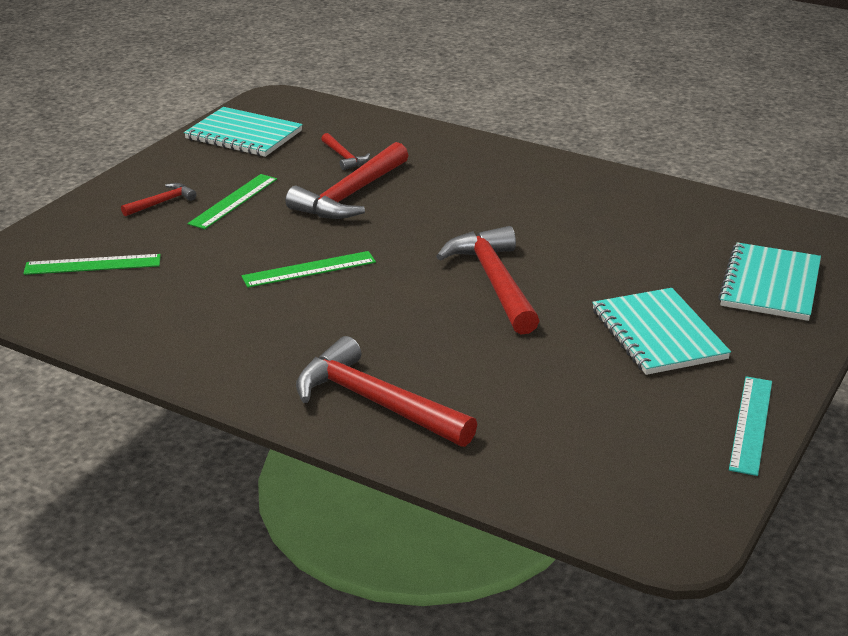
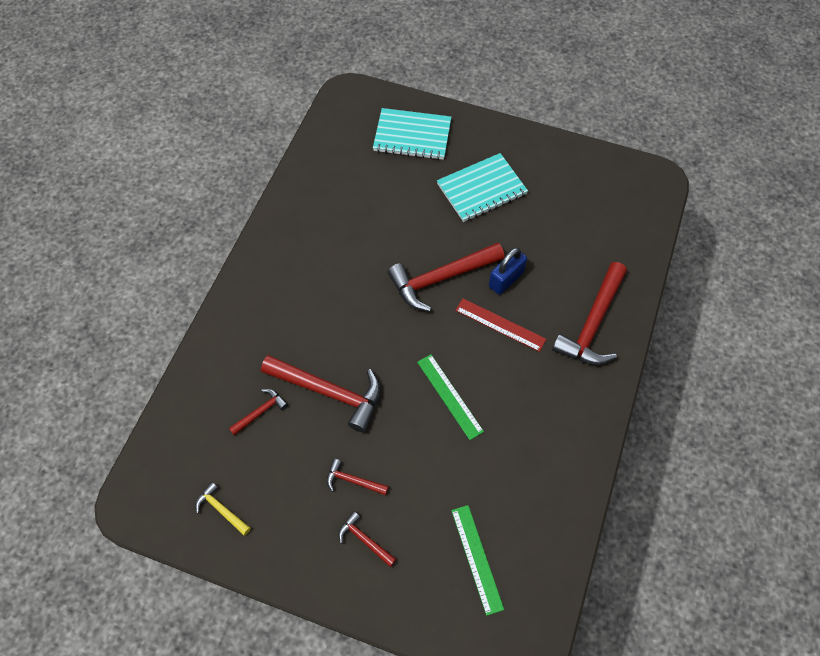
camera: 100 degrees left, 30 degrees up
(233, 201) = (353, 480): green ruler -> red hammer
(244, 135) = (221, 509): turquoise notebook -> yellow hammer
(403, 320) = (500, 324): none -> red ruler
(479, 334) = (506, 279): none -> blue padlock
(751, 424) = (557, 148): turquoise ruler -> none

